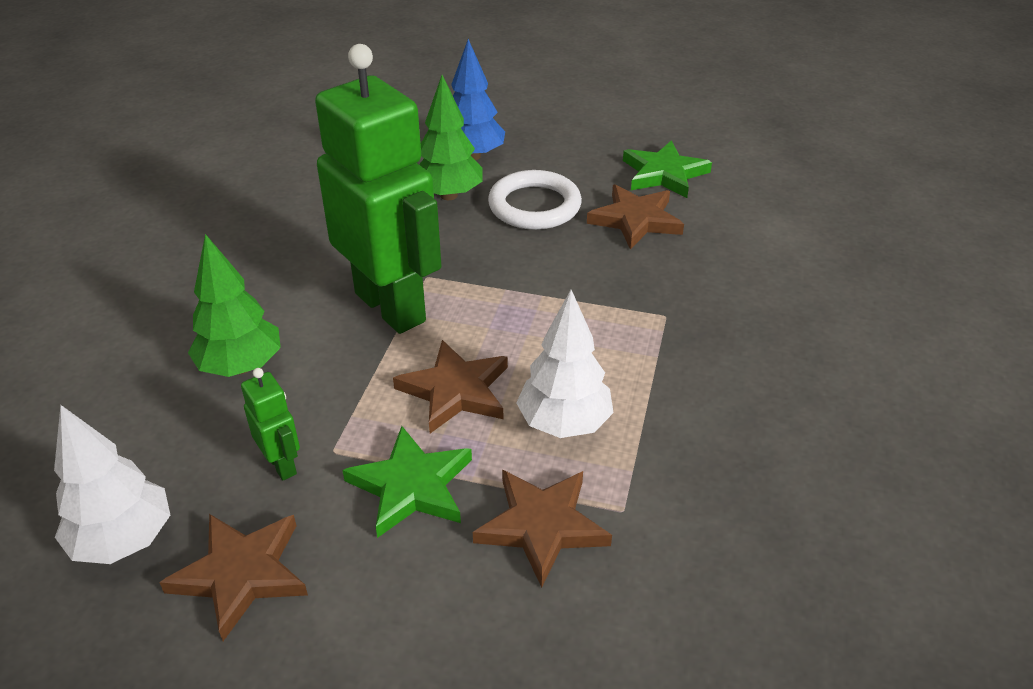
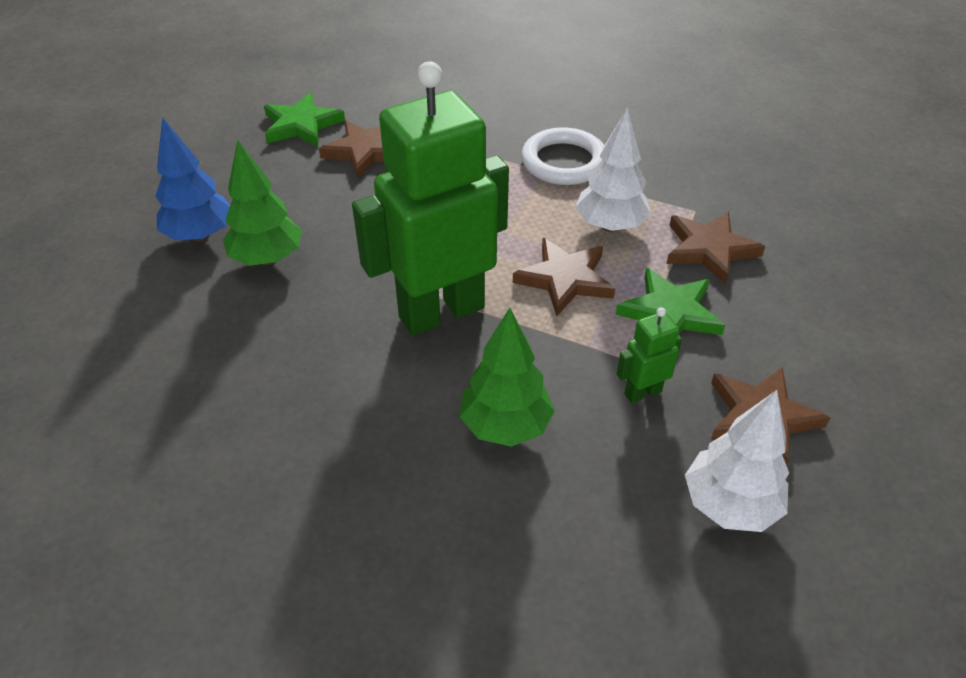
camera: 80 degrees left, 5 degrees up
(534, 206) = (315, 204): white ring -> white ring (564, 162)

